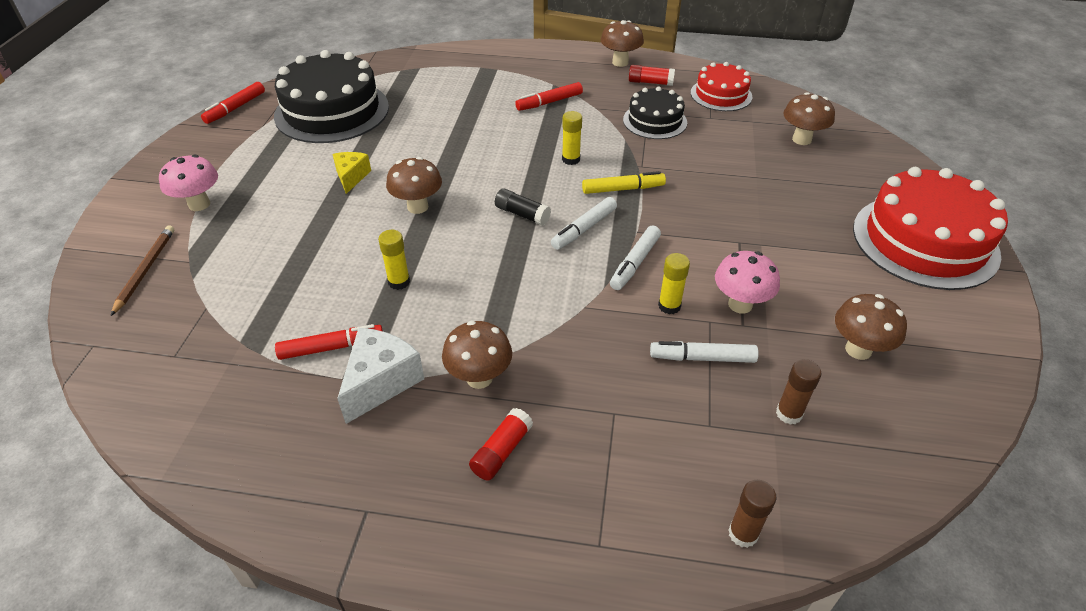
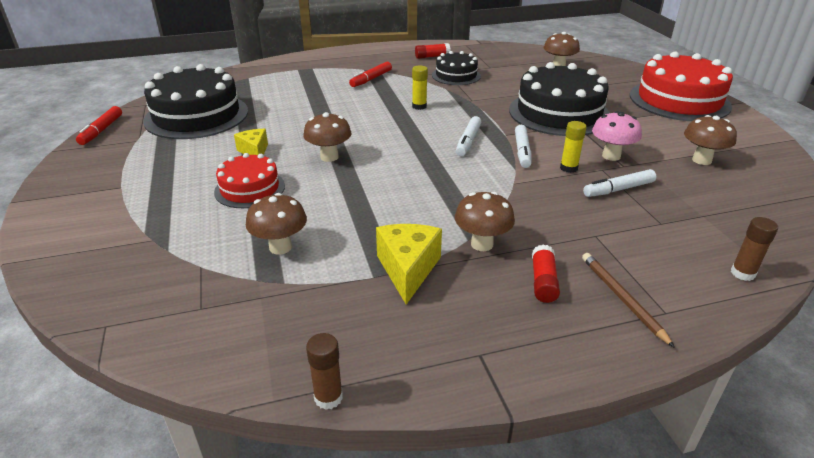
camera: 25 degrees left, 10 degrees down
(145, 270) = (112, 257): brown pencil -> brown pencil (622, 299)
(199, 204) = (126, 199): pink mushroom -> none
(331, 347) = (344, 260): red marker -> none
(380, 382) = (408, 269): white cheese -> yellow cheese
(399, 282) = (360, 205): yellow glue stick -> none
(522, 214) = (415, 143): black glue stick -> none
(620, 62) = (400, 50): brown mushroom -> brown mushroom (280, 247)
(623, 189) = (472, 114): yellow marker -> none
(721, 95) = (485, 55): red cake -> red cake (250, 189)
(734, 216) = (559, 113): none -> black cake
(789, 413) = (699, 203): brown glue stick -> brown glue stick (328, 397)

